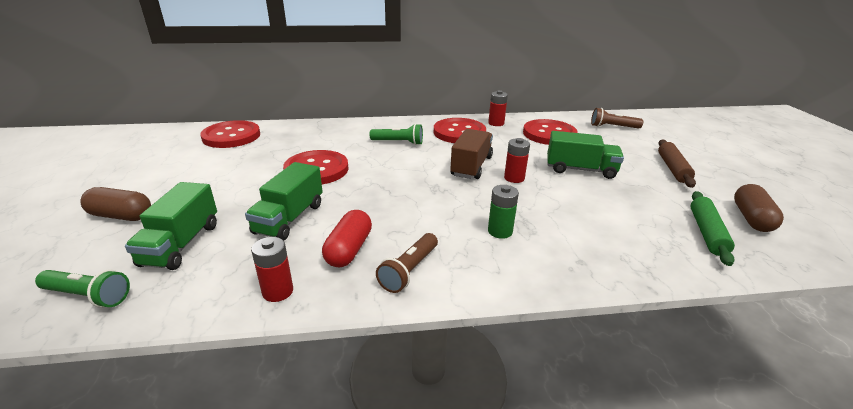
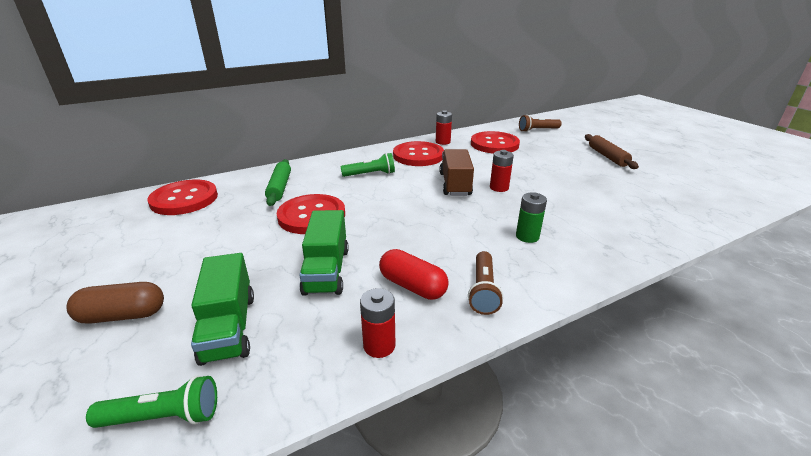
camera: 20 degrees left, 0 degrees up
(349, 250) = (412, 286): red capsule -> red capsule turned 45 degrees counterclockwise
(580, 170) = (543, 170): green truck -> none
(706, 232) = (670, 202): green rolling pin -> green rolling pin (279, 187)
(751, 218) = (688, 185): brown capsule -> none

